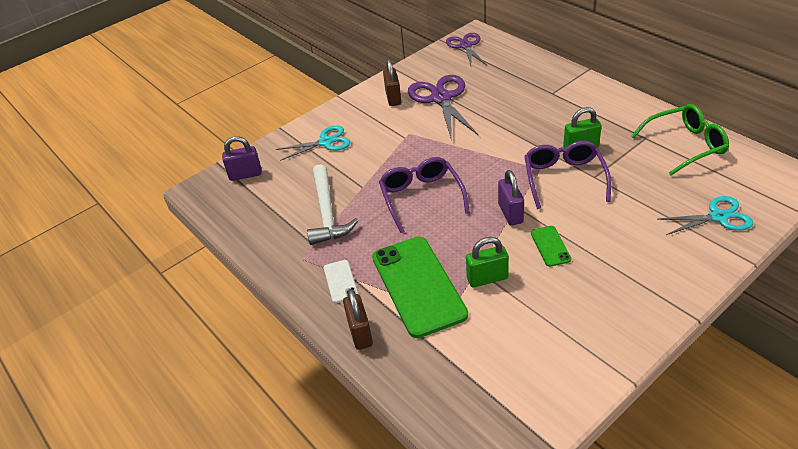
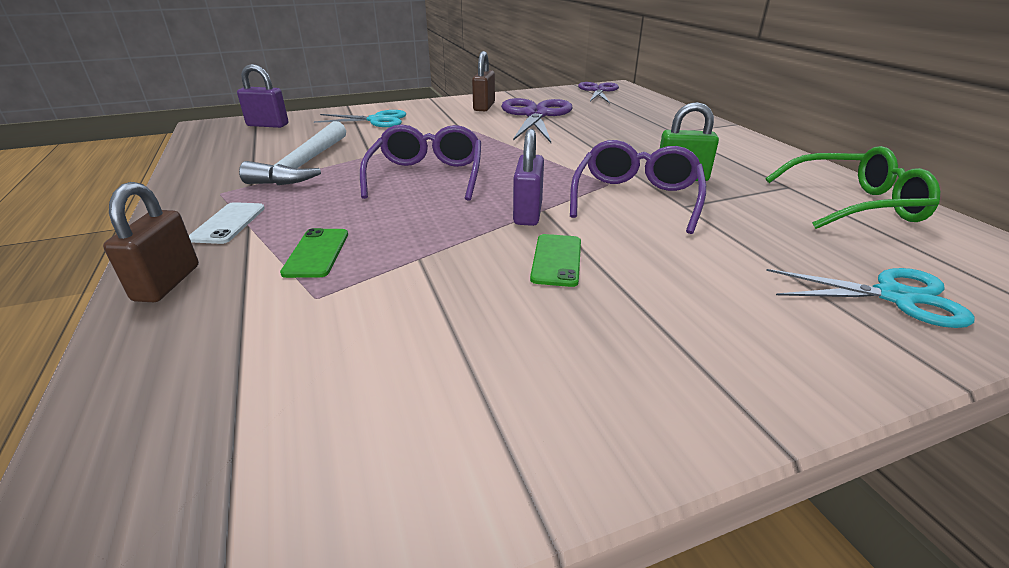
camera: 15 degrees right, 10 degrees down
(418, 285) = (316, 253): green phone -> green phone, size x0.44
(487, 278) = (422, 271): green padlock -> none

